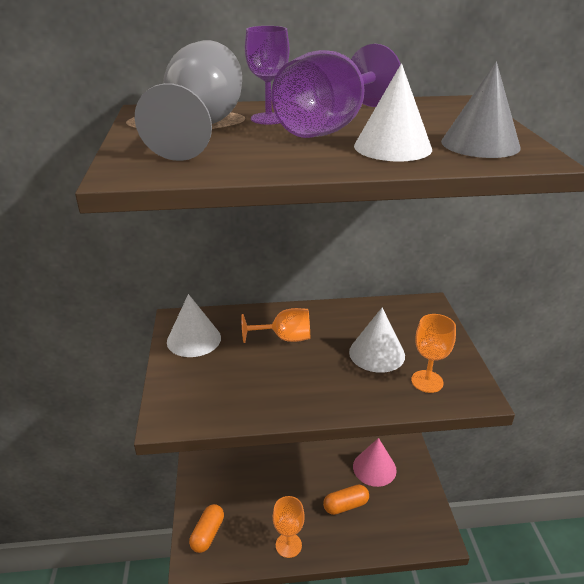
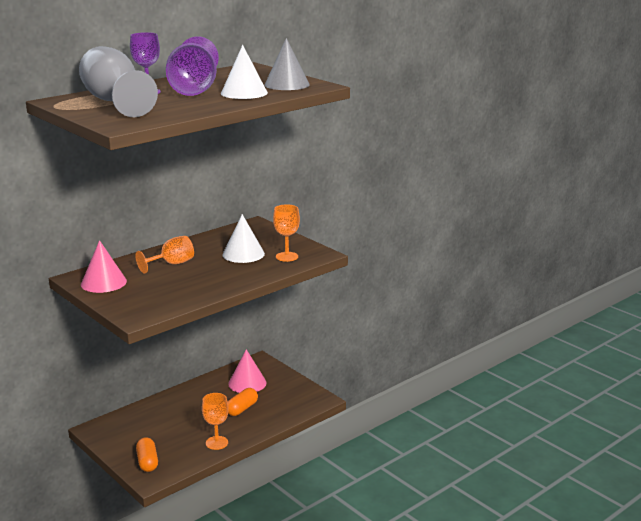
camera: 35 degrees left, 10 degrees down
(194, 339) = (103, 282): white cone -> pink cone

